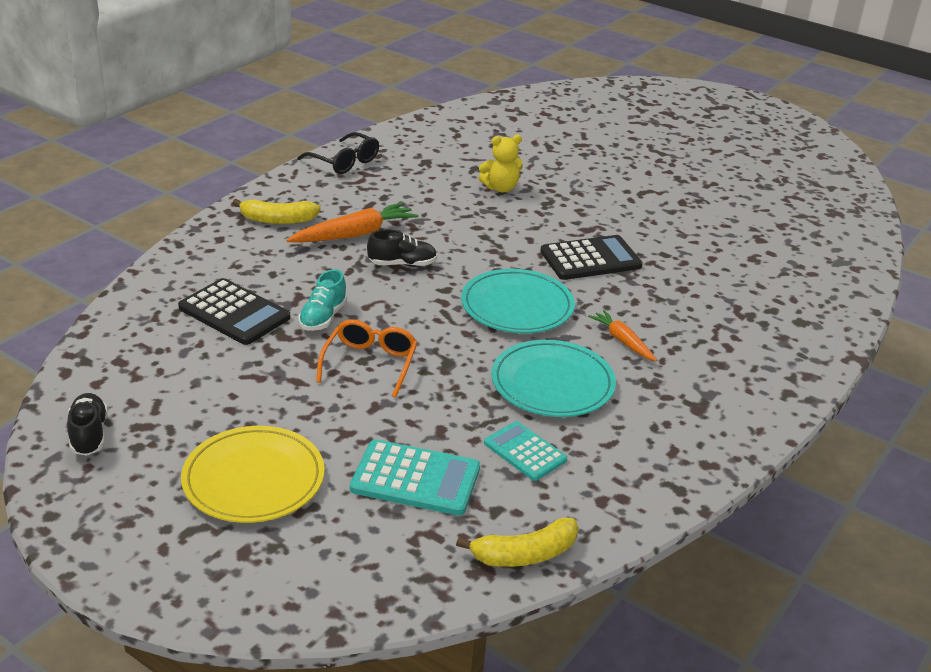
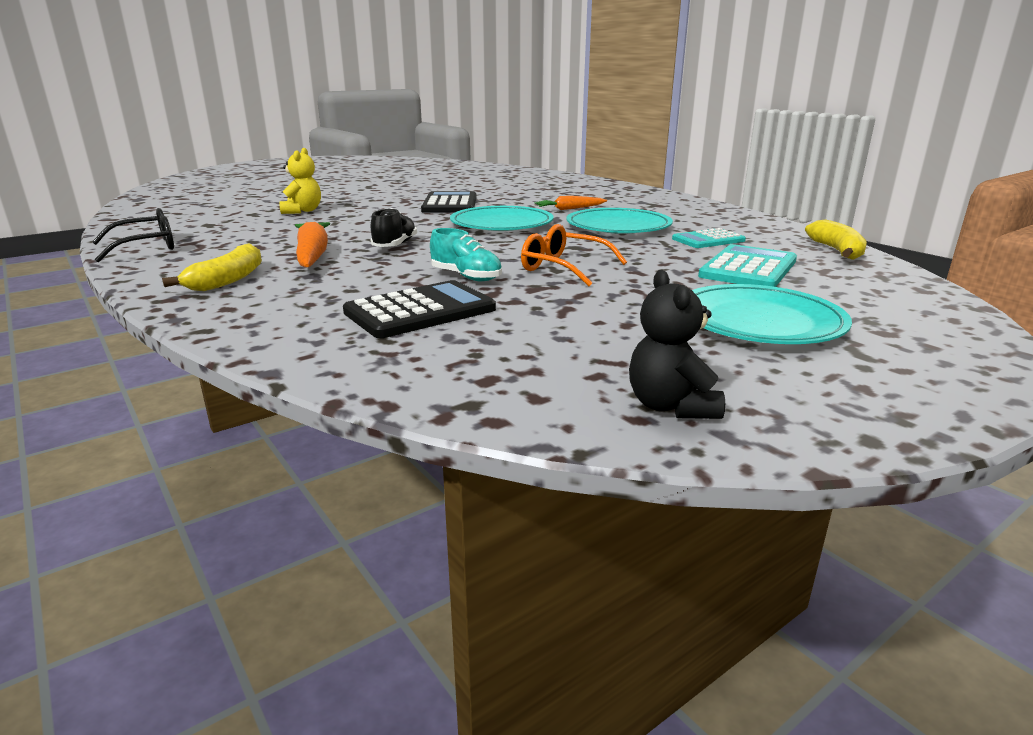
camera: 70 degrees left, 10 degrees down
(89, 435) = (670, 406): black shoe -> black teddy bear
(253, 479) = (759, 321): yellow plate -> turquoise plate

